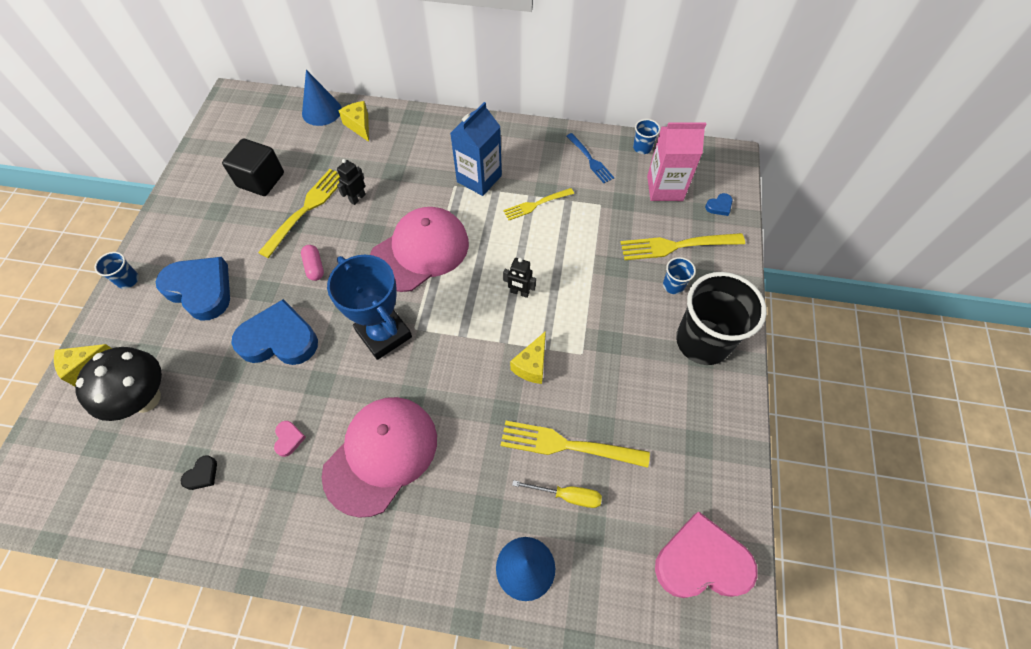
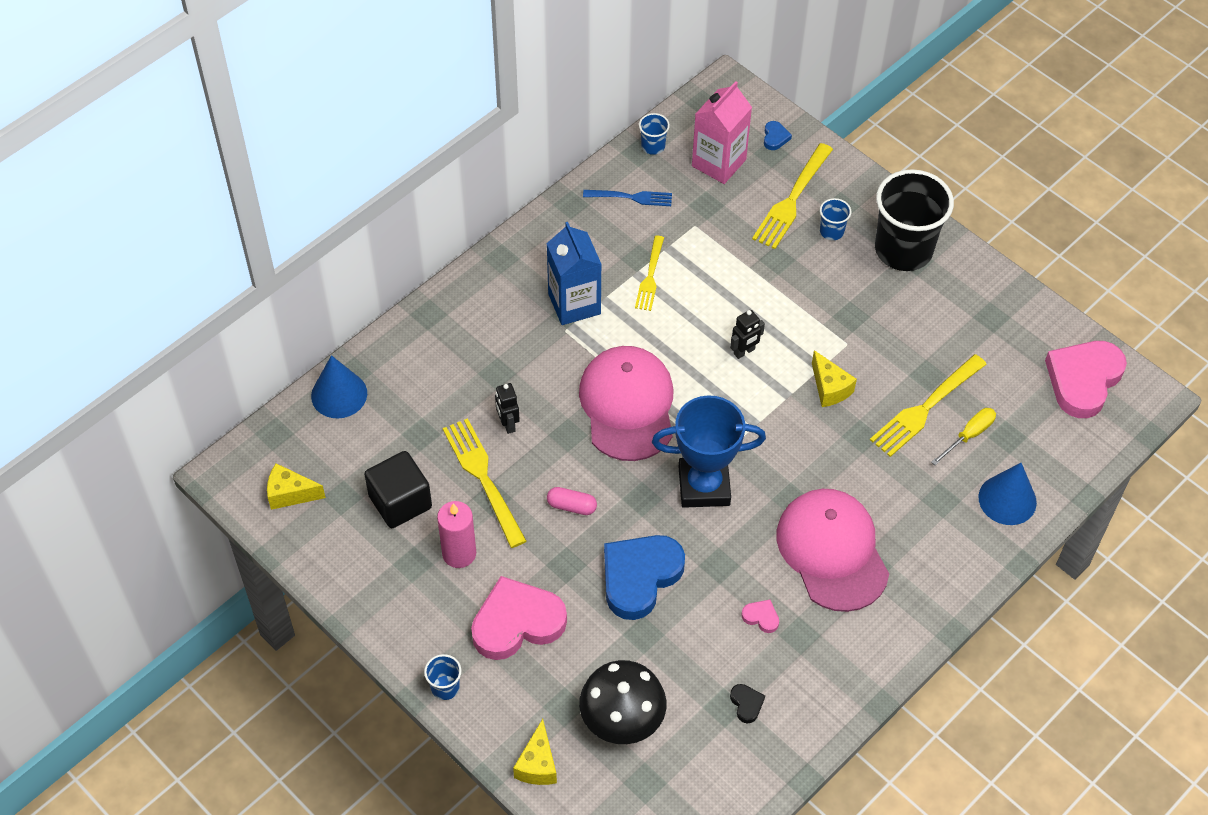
camera: 55 degrees left, 5 degrees down
(200, 290) = (517, 622): blue heart -> pink heart
(239, 229) = (459, 553): none -> pink candle
(359, 126) = (397, 369): yellow cheese -> yellow cheese (290, 494)

